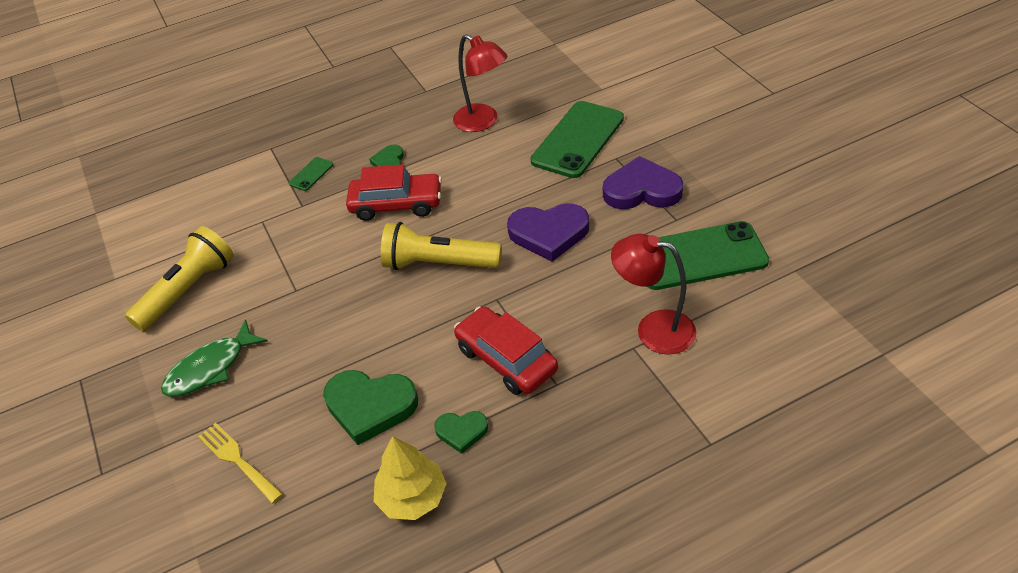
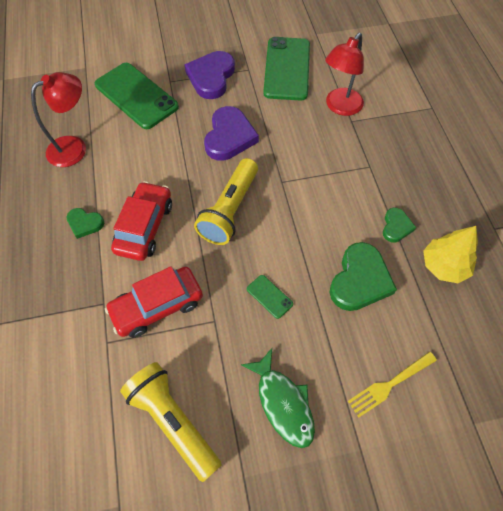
camera: 80 degrees left, 15 degrees up
(311, 174) = (62, 290): green phone -> green phone (269, 296)
(506, 359) = (340, 188): red car -> red car (157, 306)

